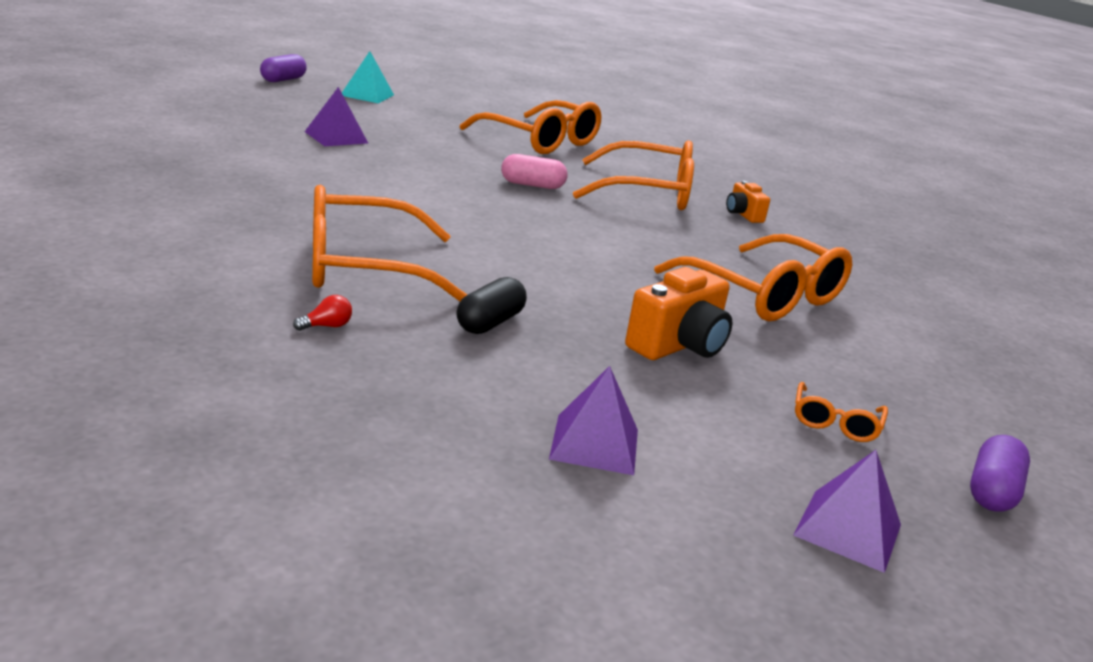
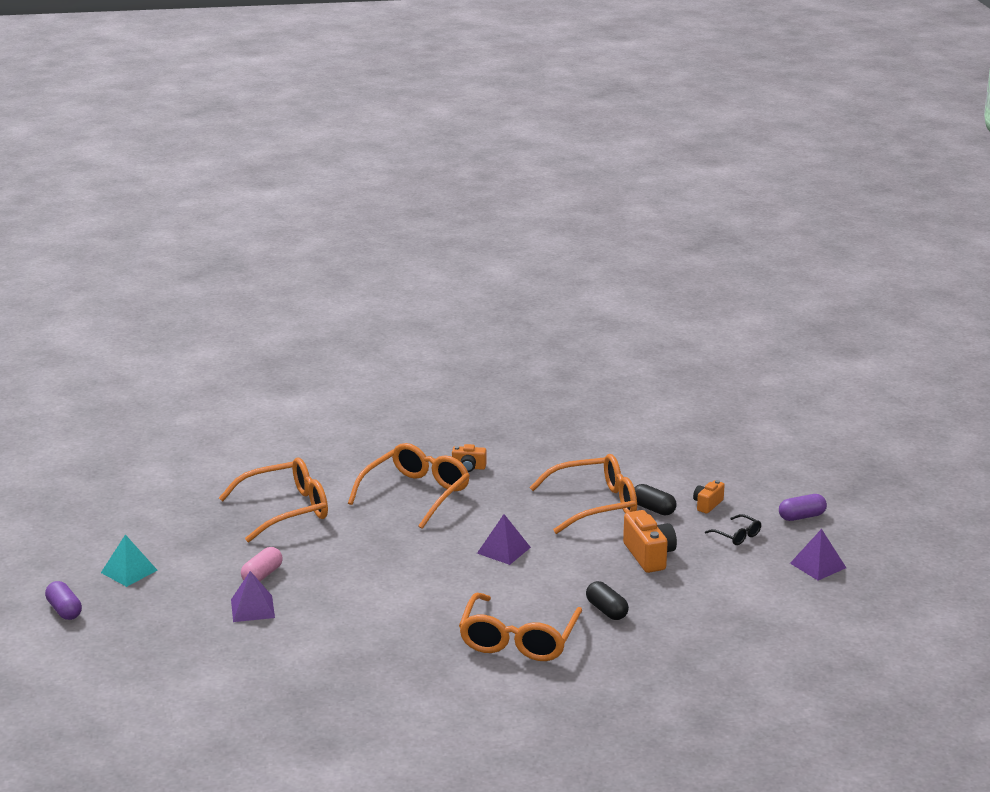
camera: 60 degrees left, 0 degrees up
(326, 326) = (597, 666): red light bulb -> none
(532, 185) = (389, 540): pink capsule -> pink capsule (262, 575)
(595, 443) = (737, 610): purple pyramid -> purple pyramid (503, 550)
(814, 339) = (653, 509): none -> black capsule
(835, 422) = (737, 535): orange glasses -> black glasses
(891, 385) = (707, 504): none -> orange camera
(992, 491) = (801, 517): purple capsule -> purple capsule turned 75 degrees counterclockwise

